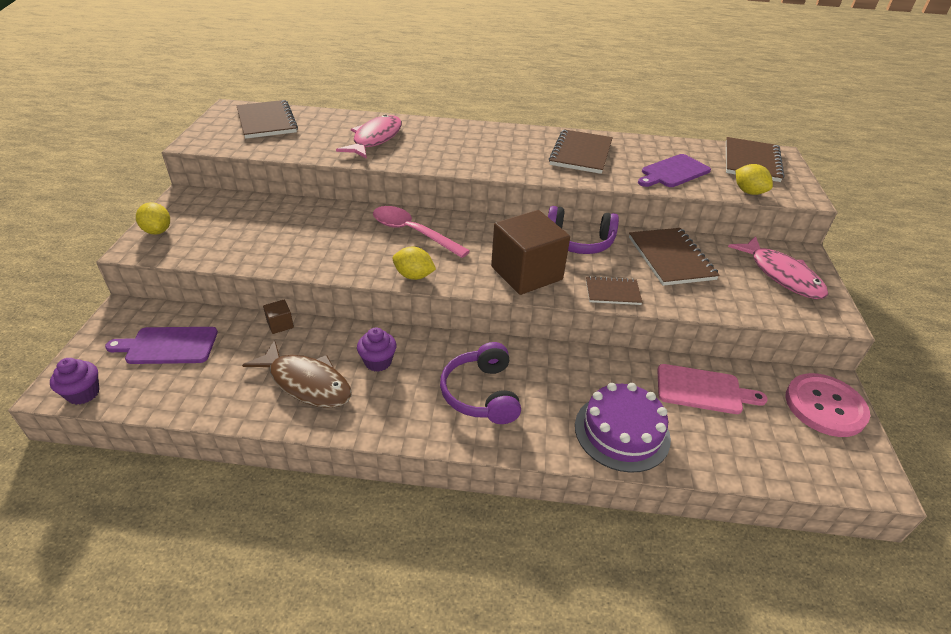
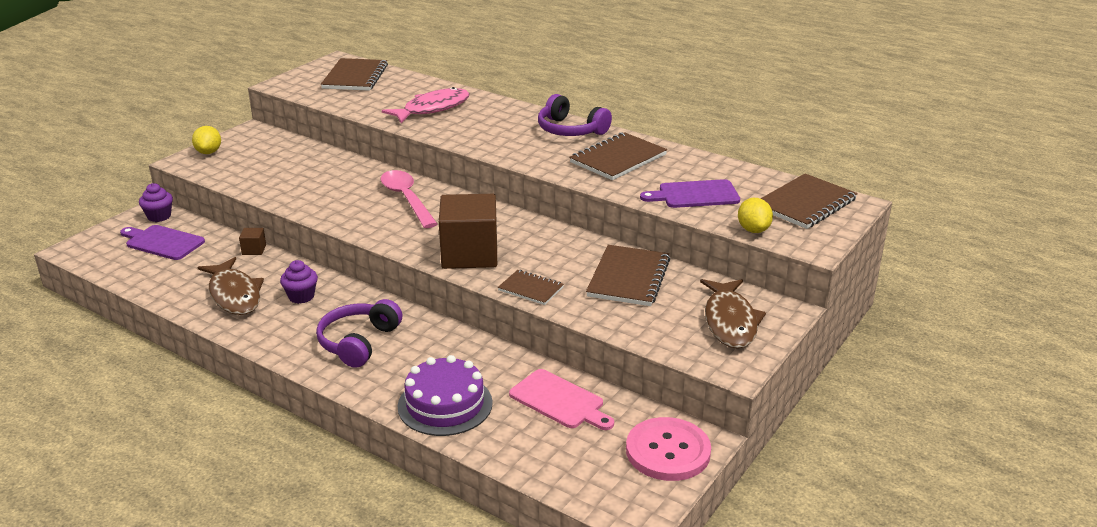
camera: 30 degrees right, 10 degrees down
(83, 393) = (84, 257): purple cupcake -> purple cupcake (159, 216)
(414, 276) = (369, 232): yellow lemon -> none
(579, 241) = (553, 242): purple headphones -> purple headphones (570, 130)
(781, 275) = (730, 321): pink fish -> brown fish

